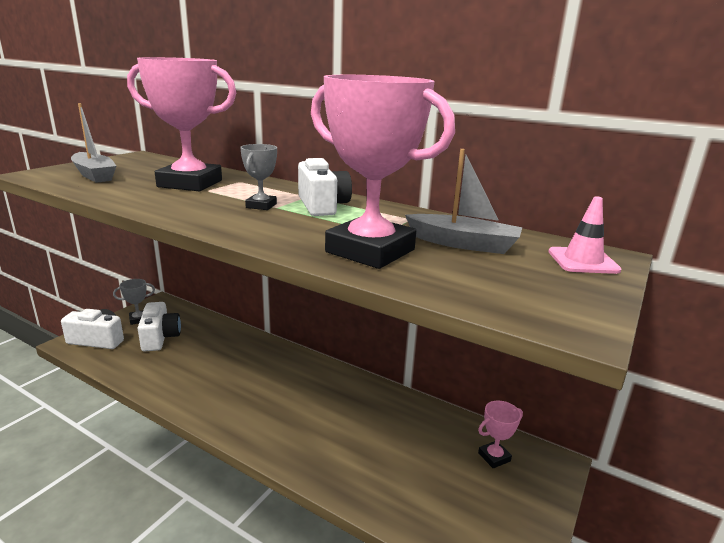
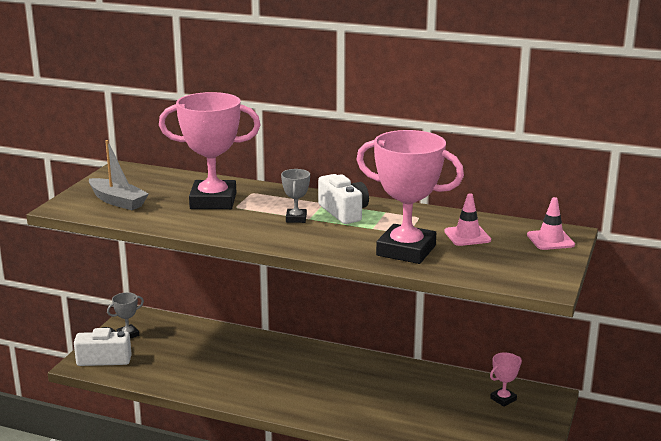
camera: 10 degrees left, 0 degrees up
(160, 337) = (164, 348): white camera -> none
(463, 244) = (467, 236): grey boat -> pink traffic cone

